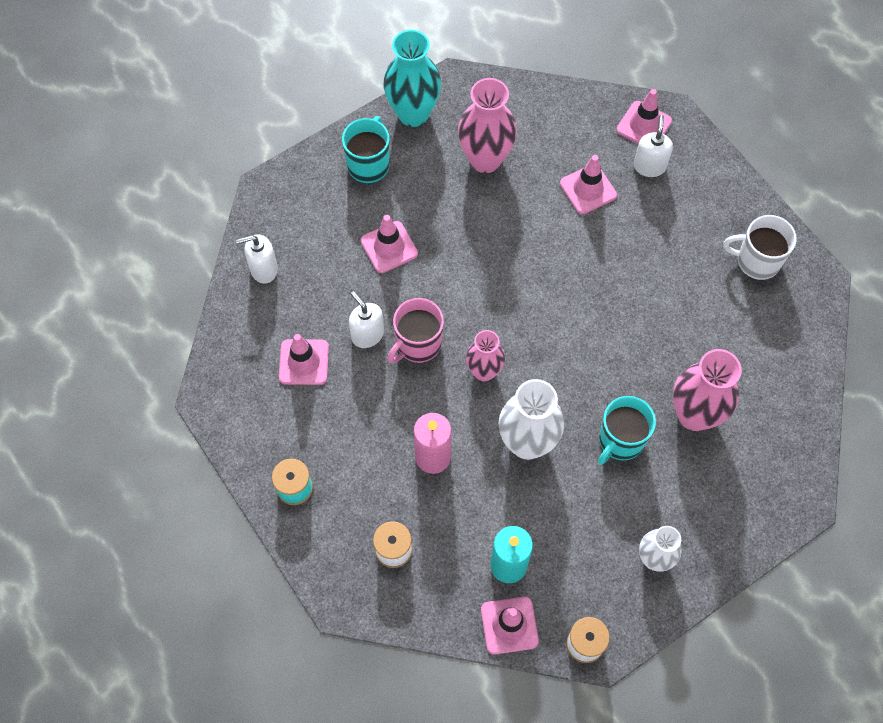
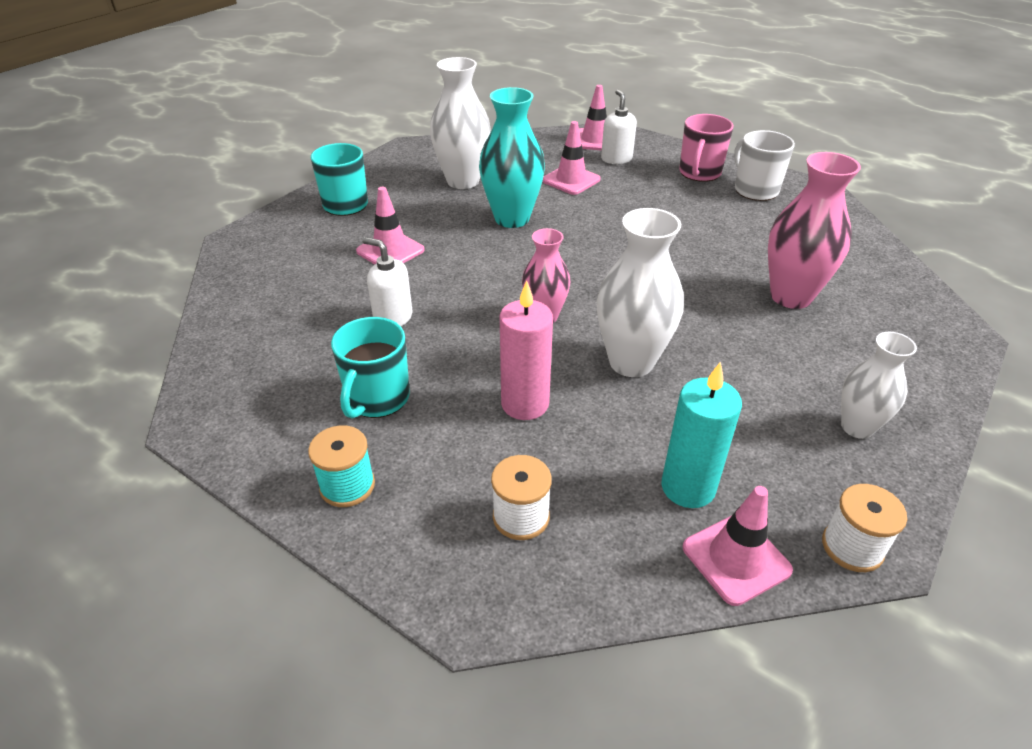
camera: 20 degrees left, 25 degrees down
(263, 269) = (247, 295): white soap dispenser -> none
(304, 362) = (321, 358): pink traffic cone -> none
(413, 113) = (378, 169): turquoise vase -> turquoise vase (512, 218)
(418, 344) = (456, 312): pink mug -> pink mug (699, 173)
(485, 159) = (463, 181): pink vase -> white vase
(620, 440) = (732, 334): turquoise mug -> turquoise mug (377, 399)
(757, 261) = (755, 190): white mug -> white mug turned 75 degrees clockwise

